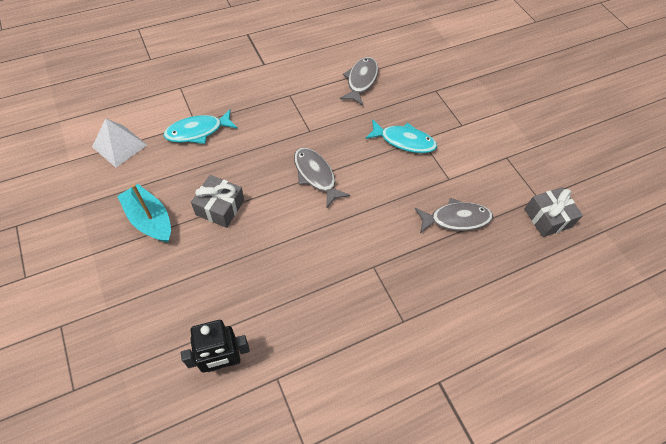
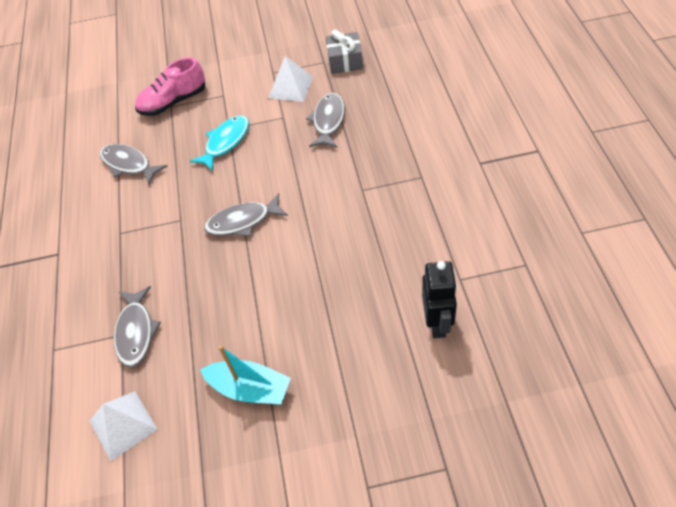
camera: 65 degrees left, 5 degrees down
(150, 220) = (250, 389): turquoise boat -> turquoise boat turned 135 degrees counterclockwise
(198, 131) = (136, 332): turquoise fish -> grey fish
(220, 207) = (255, 315): grey gift -> none
(441, 91) = (173, 102): none -> pink shoe
(492, 177) = (290, 87): none -> white pyramid

